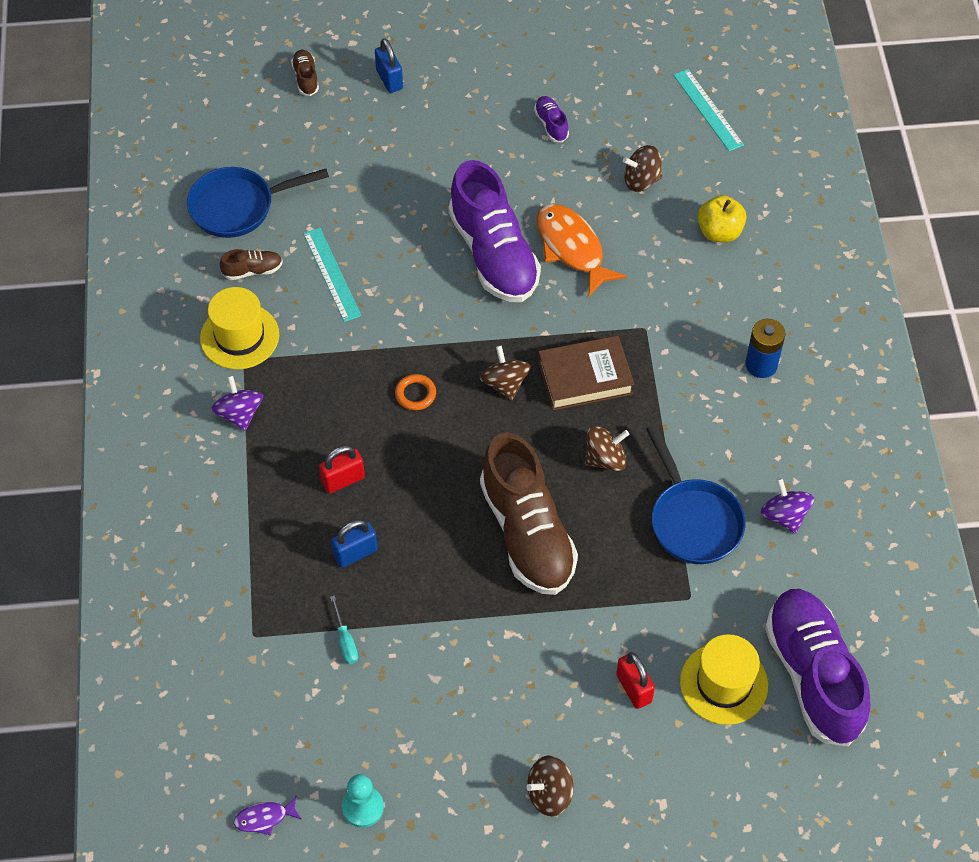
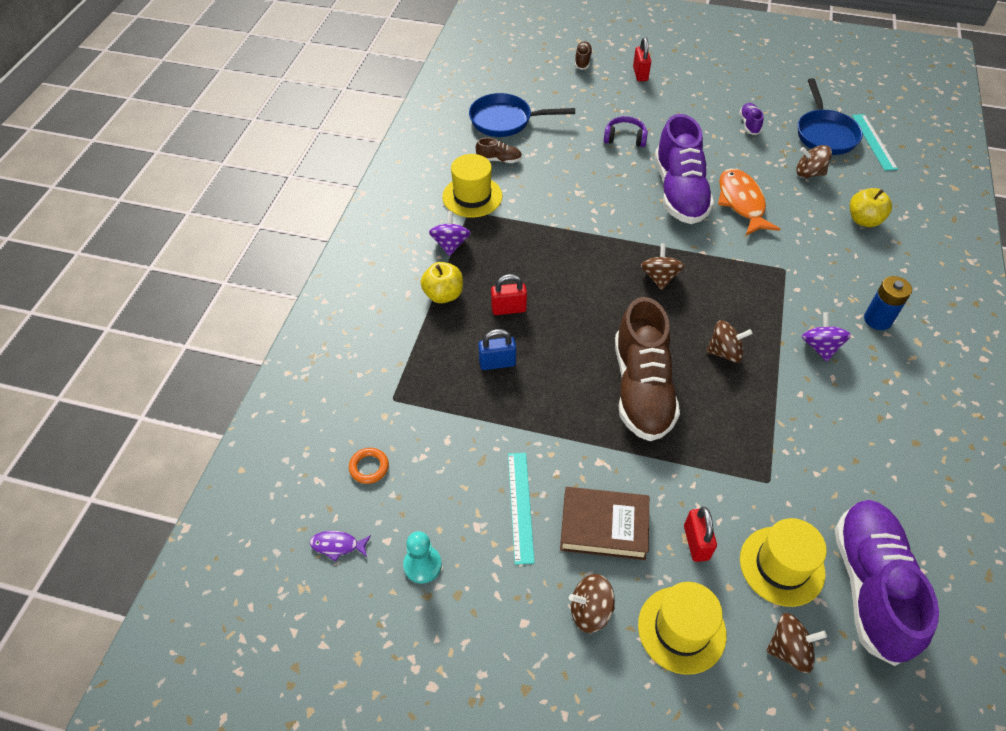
camera: 20 degrees right, 5 degrees down
(258, 485) = (443, 295): none -> yellow apple
(331, 274) = (554, 175): turquoise ruler -> turquoise ruler (520, 506)
(345, 640) = (463, 425): turquoise screwdriver -> none
(389, 79) = (640, 74): blue padlock -> red padlock
(402, 191) = (625, 138): none -> purple headphones
(415, 394) = (587, 266): orange ring -> orange ring (369, 467)
(585, 378) = (725, 290): brown book -> brown book (604, 527)
(644, 781) = (681, 629): none -> yellow hat
(693, 520) = (788, 420): blue pan -> blue pan (825, 134)
(750, 764) = (789, 649): none -> brown spinning top
(784, 516) = (872, 440): purple spinning top -> purple spinning top (820, 347)

